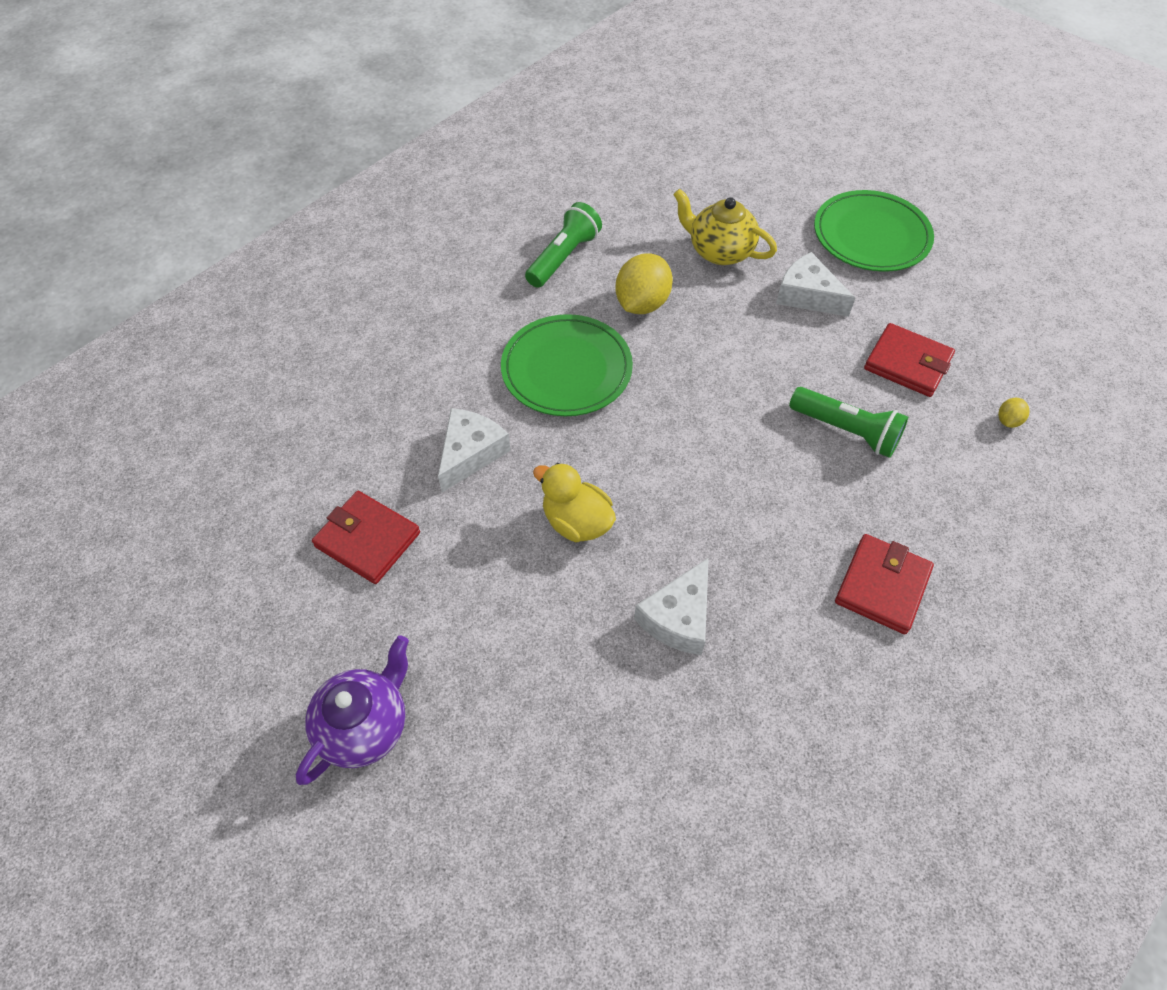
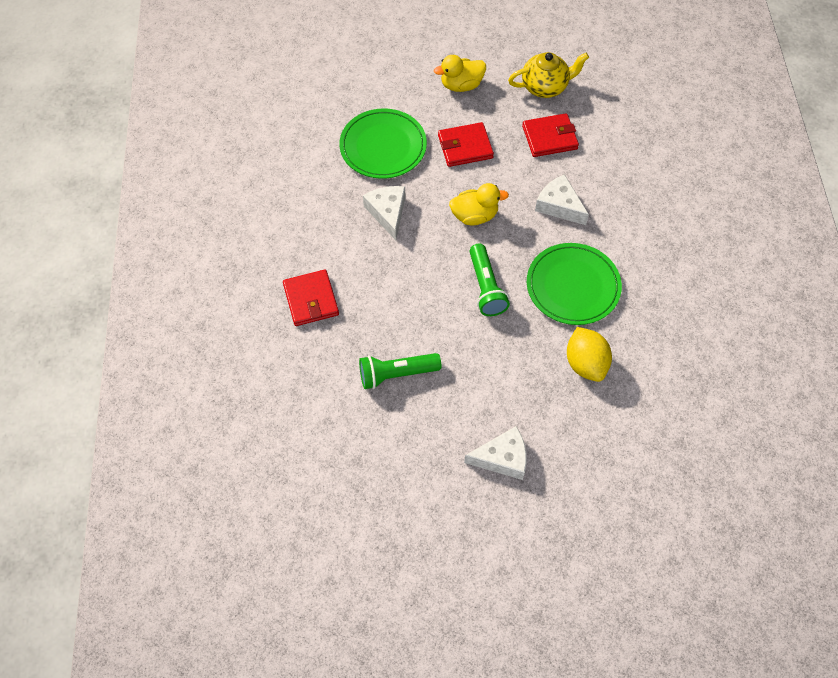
camera: 135 degrees right, 5 degrees up
(365, 726) = (461, 85): purple teapot -> yellow duck
(470, 453) = (559, 206): white cheese -> white cheese turned 150 degrees clockwise
(564, 257) = (666, 357): green flashlight -> green flashlight (485, 287)
(719, 251) = (588, 447): yellow teapot -> yellow teapot (545, 87)
(871, 236) = (511, 556): green plate -> green plate (383, 146)
(907, 363) = (401, 454): red wallet -> red wallet (465, 147)
(1008, 421) = (314, 459): yellow lemon -> none

